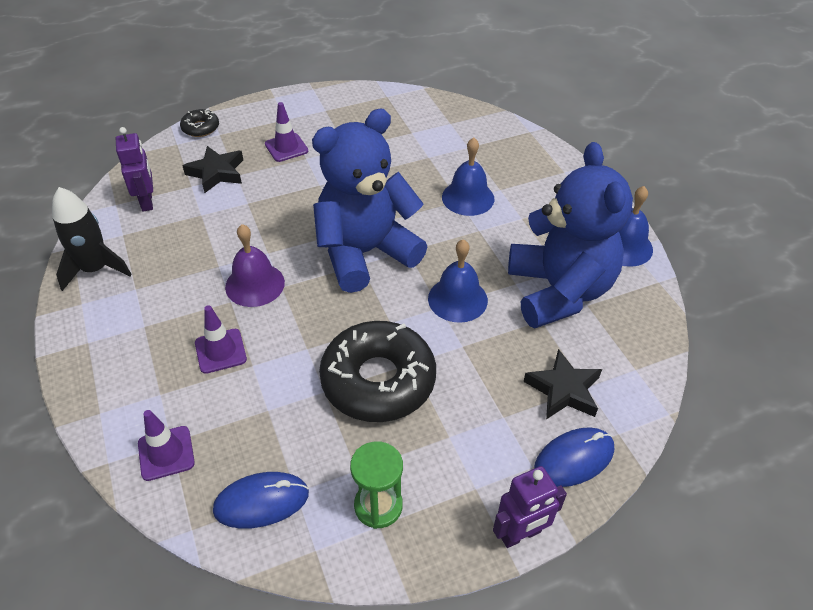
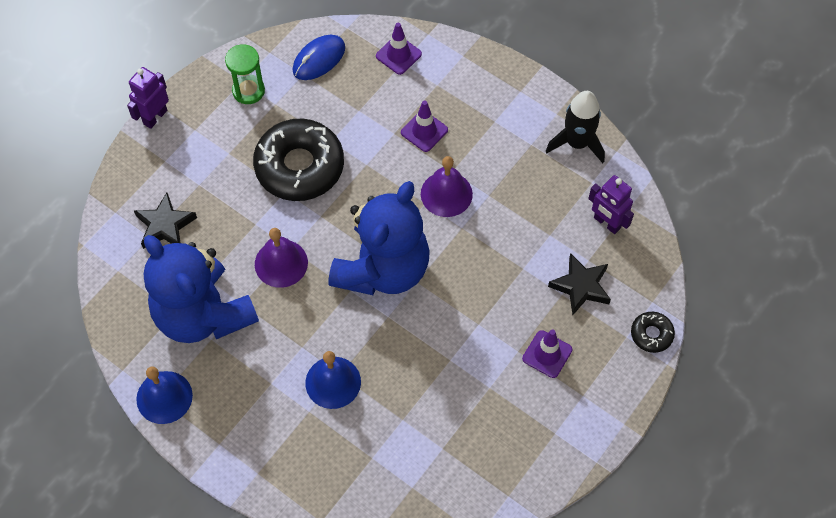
camera: 150 degrees right, 15 degrees up
(457, 299) = (281, 263): blue bell -> purple bell
(574, 459) = (139, 179): blue mouse -> none

